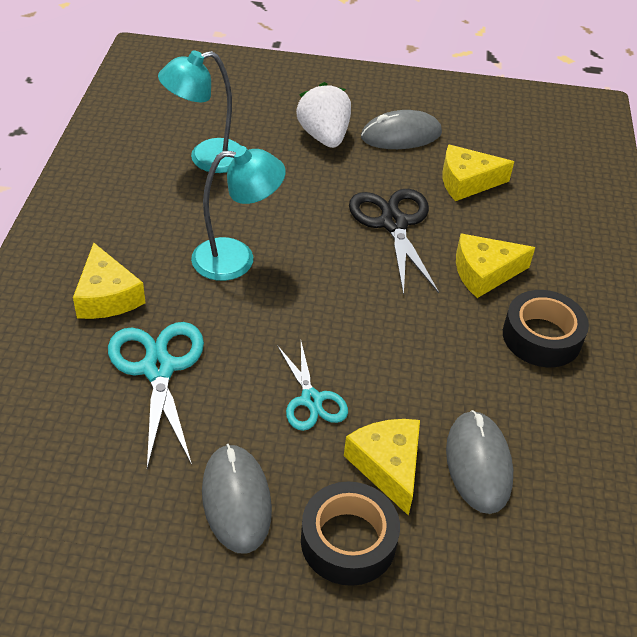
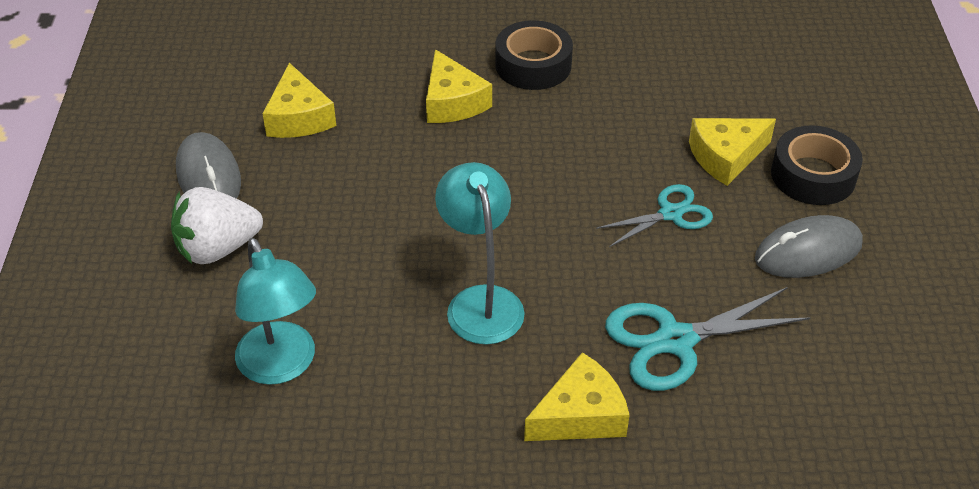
camera: 95 degrees left, 0 degrees up
(393, 223) = (387, 172): black scissors -> none
(478, 464) = (699, 103): grey mouse -> none

